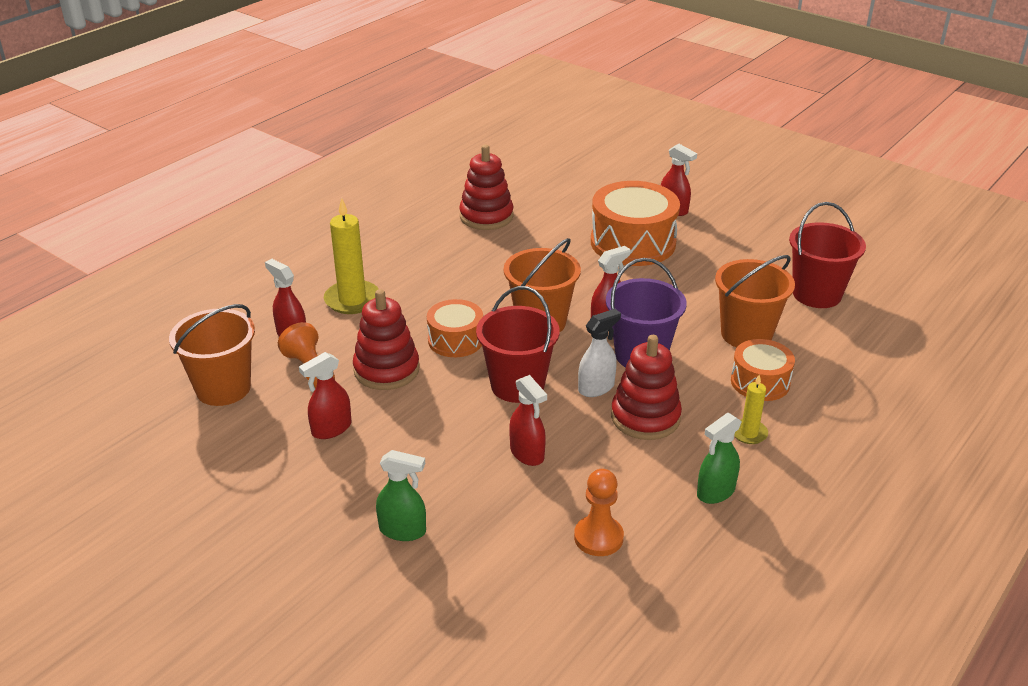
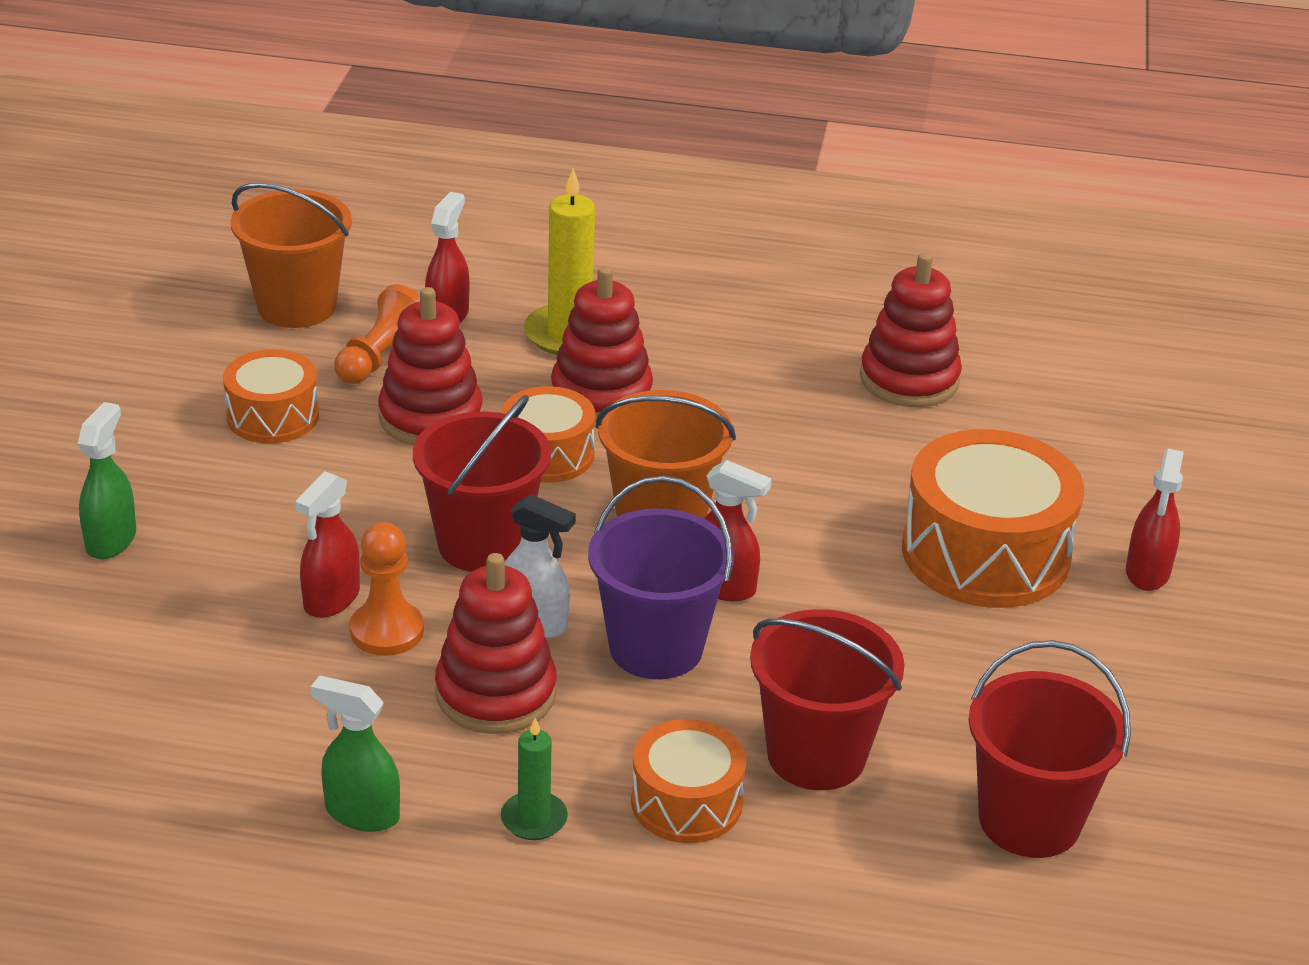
camera: 60 degrees right, 0 degrees up
(331, 429) = (273, 416): red spray bottle -> orange drum
(403, 530) = (111, 540): green spray bottle -> green spray bottle turned 150 degrees counterclockwise
(418, 307) = (601, 395): none -> red stacking toy
(598, 537) = (191, 717): orange pawn -> orange pawn (387, 631)
(746, 334) = (816, 755): orange bucket -> red bucket
(749, 433) = (534, 819): yellow candle -> green candle

